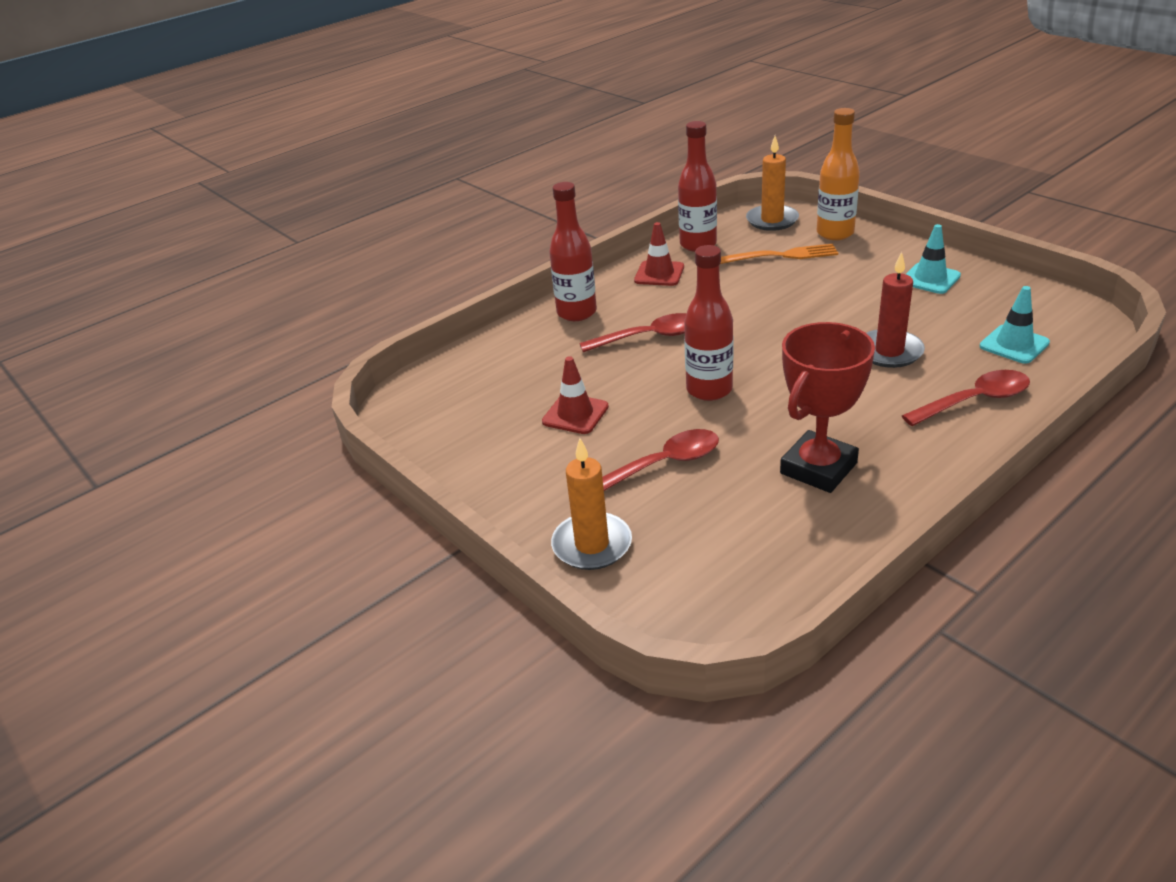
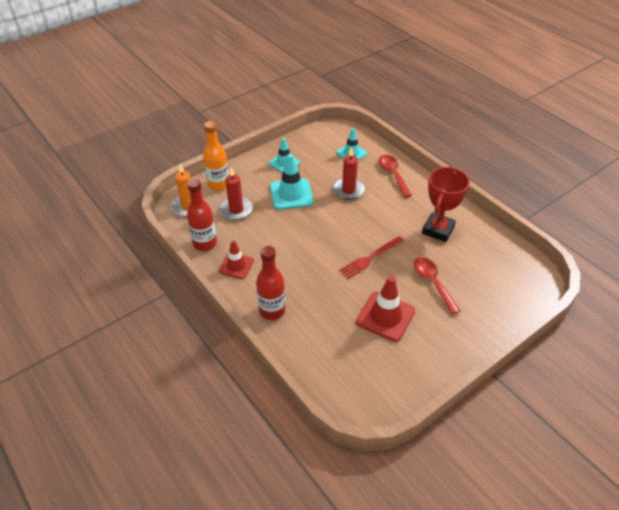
camera: 90 degrees left, 10 degrees up
(575, 414) = (385, 316): red traffic cone -> red traffic cone, size x1.55
(592, 545) = (493, 315): orange candle -> none
(649, 337) = (311, 277): red spoon -> none
(709, 389) = (370, 258): red bottle -> red fork
(781, 256) = (236, 210): orange fork -> red candle
(818, 468) = (438, 230): red trophy -> red trophy turned 75 degrees clockwise
(845, 296) = (291, 194): none -> turquoise traffic cone

